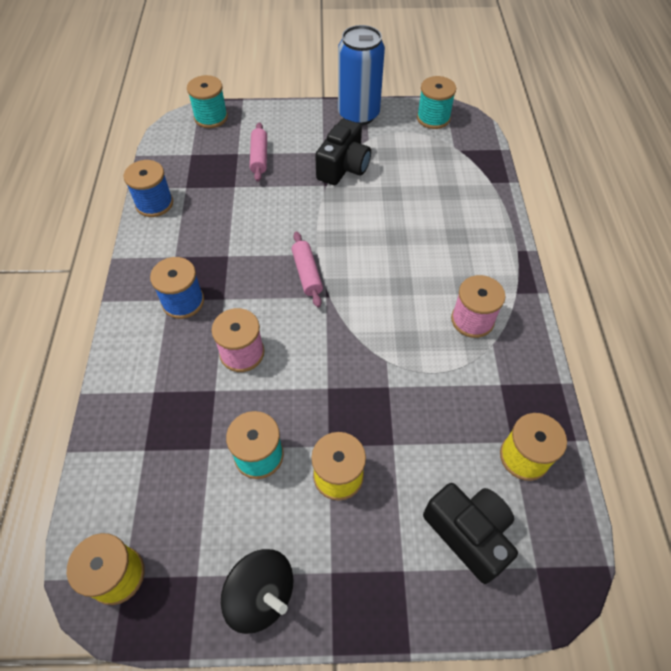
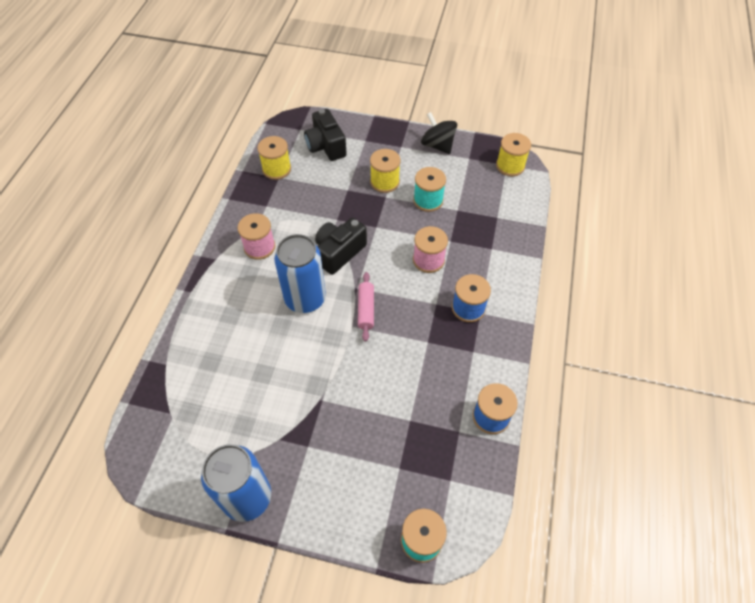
camera: 165 degrees left, 0 degrees up
(259, 157) = (377, 455): pink rolling pin -> none
(343, 167) = (295, 418): black camera -> black camera (339, 252)
(383, 270) = (305, 299): none -> blue can
(433, 118) = (168, 468): turquoise spool -> none

